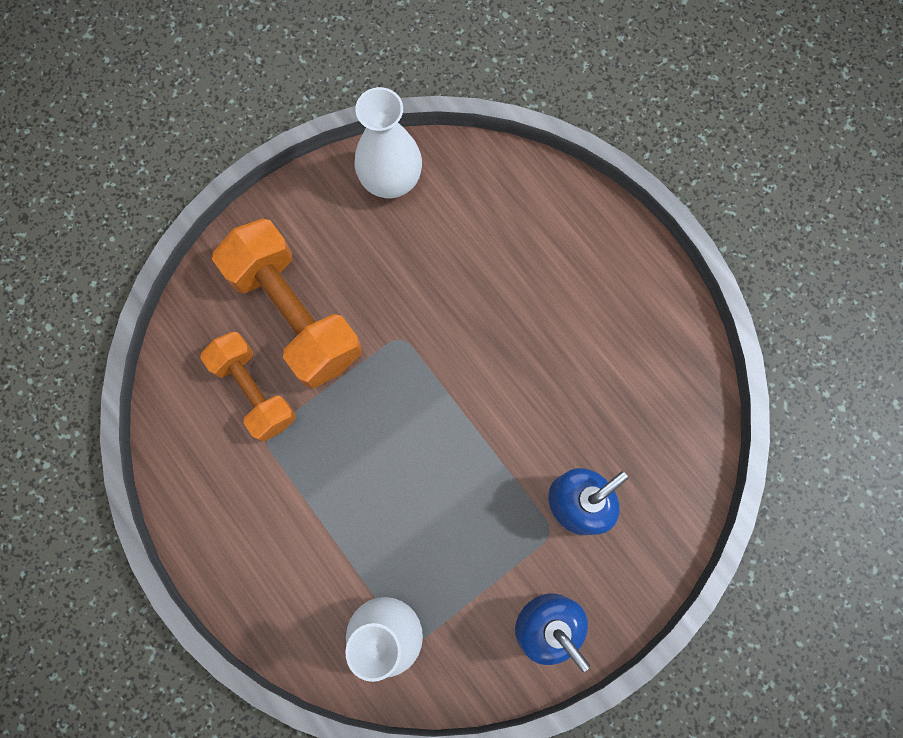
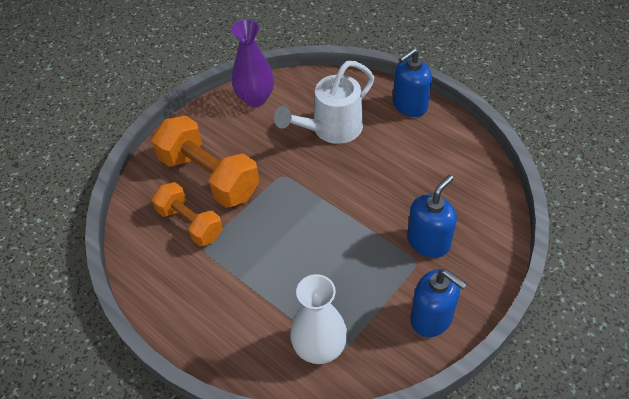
camera: 10 degrees left, 25 degrees down
(391, 180) = (255, 98): white vase -> purple vase
(491, 269) = (331, 129): none -> white watering can
(621, 251) = (409, 105): none -> blue soap dispenser

